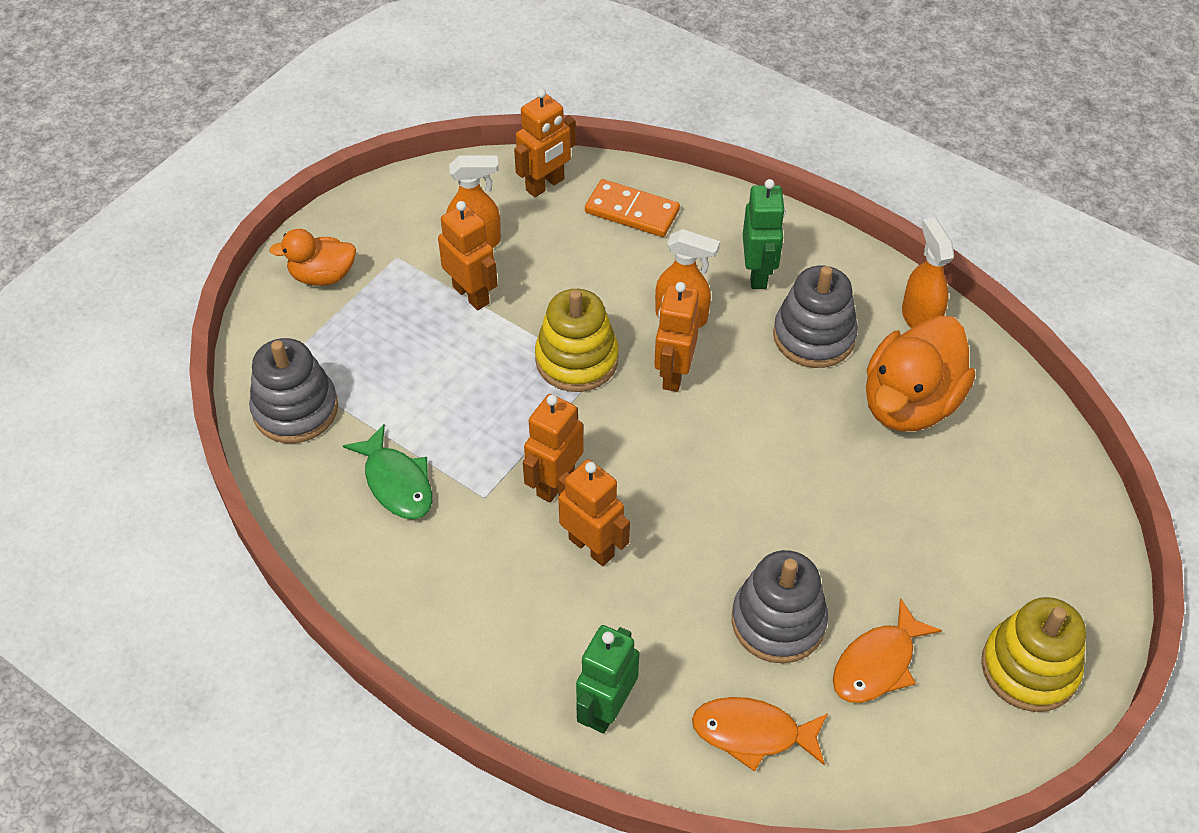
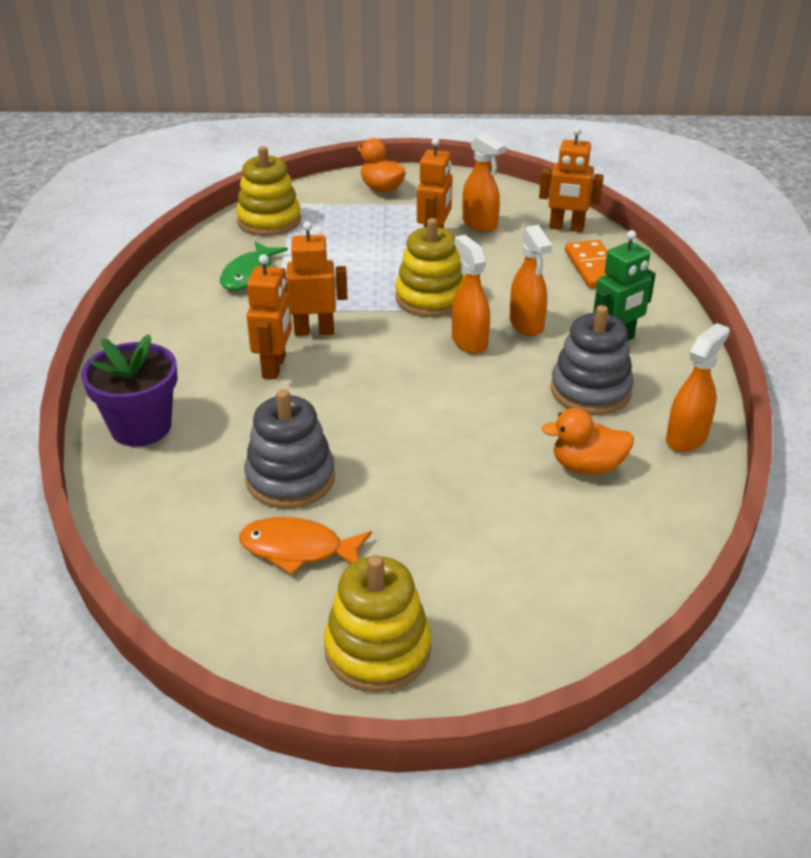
camera: 55 degrees right, 15 degrees down
(295, 409) = (269, 221): grey stacking toy -> yellow stacking toy
(606, 708) = (141, 427): green robot -> purple flower pot
(673, 374) = (469, 341): orange robot -> orange spray bottle
(752, 733) = (174, 506): orange fish -> none
(909, 403) = (587, 466): orange duck -> orange duck, size x0.57

